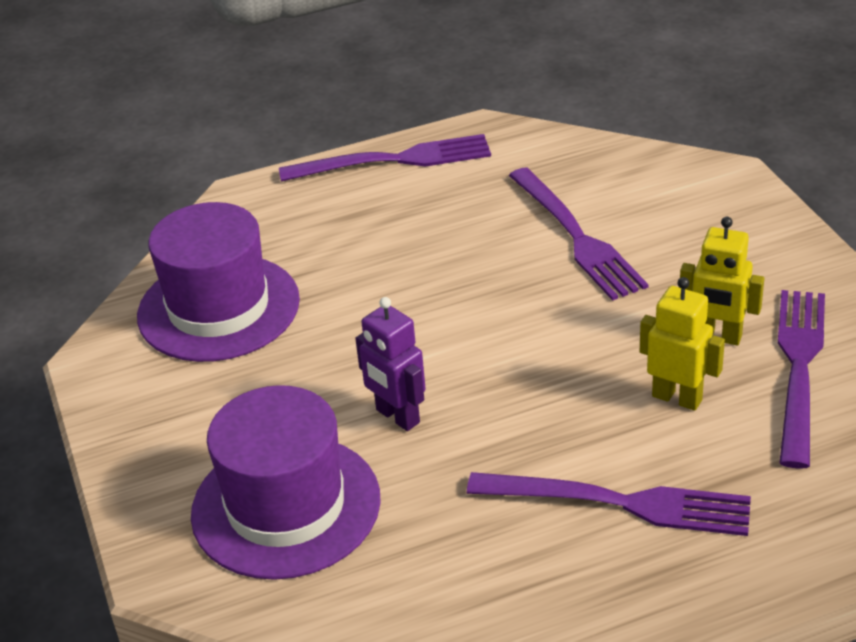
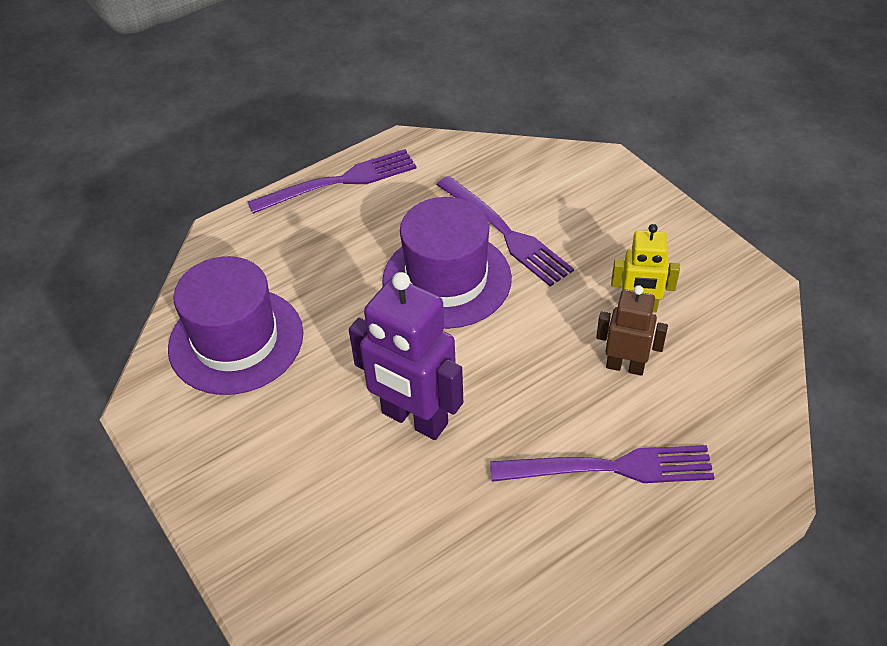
camera: 15 degrees left, 10 degrees up
(286, 506) = (349, 518): purple hat -> purple hat (446, 279)
(397, 417) = (414, 419): purple robot -> purple robot, size x1.71
(677, 398) = (625, 366): yellow robot -> brown robot
(799, 366) = (706, 324): purple fork -> none

